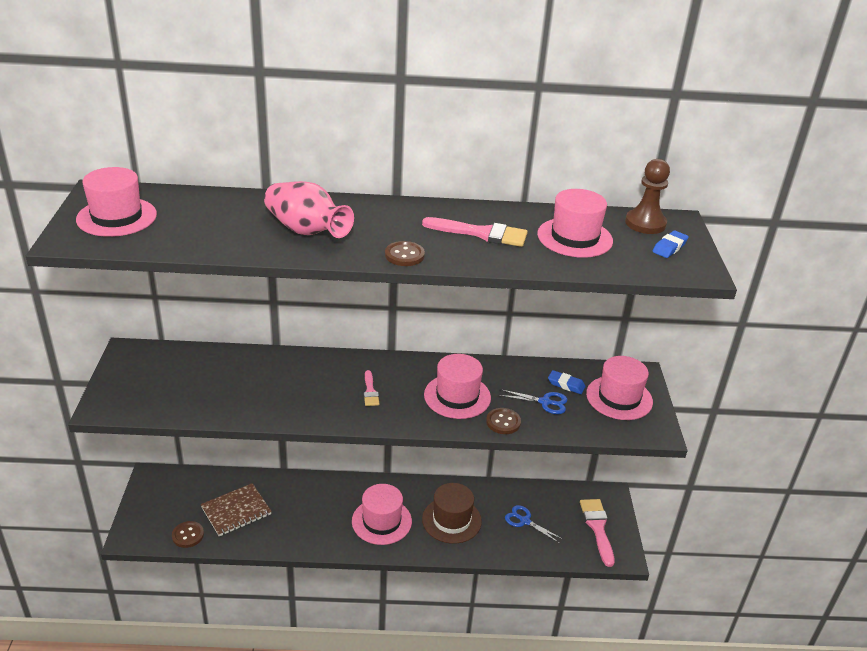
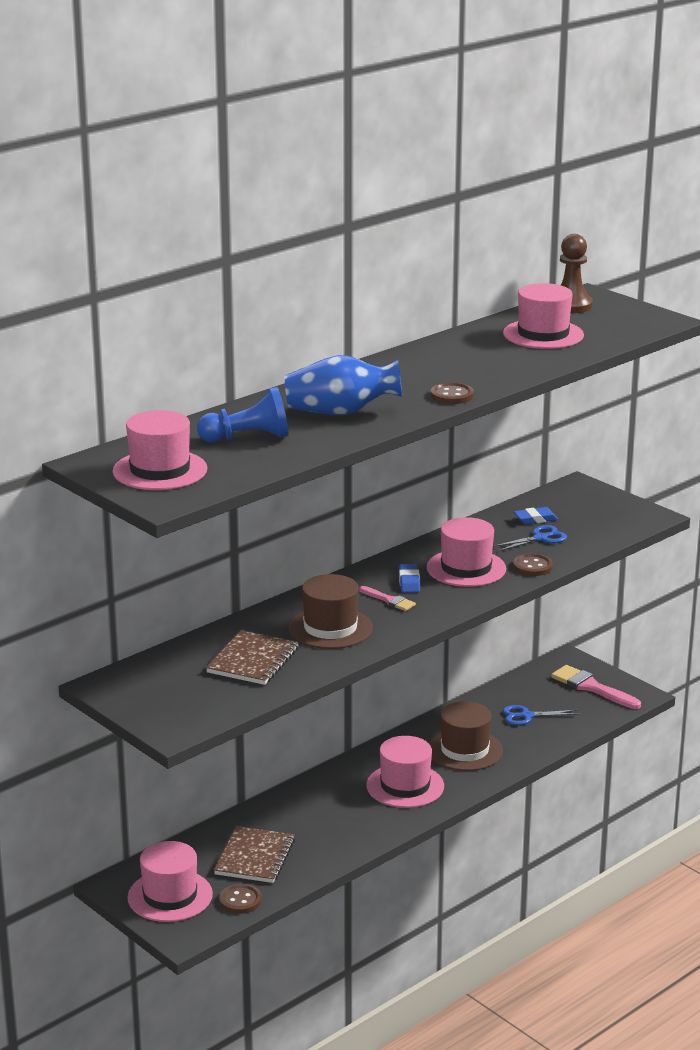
camera: 40 degrees left, 10 degrees down
(213, 220) = (248, 438): none -> blue pawn
(223, 385) = (253, 660): none -> brown notebook
(303, 390) = (330, 628): none -> brown hat
(306, 231) = (341, 412): pink vase -> blue vase
(481, 233) = (473, 359): pink brush -> none
(619, 398) = (589, 508): pink hat -> pink hat (170, 896)
(669, 247) = (617, 314): blue eraser -> blue eraser (409, 582)

